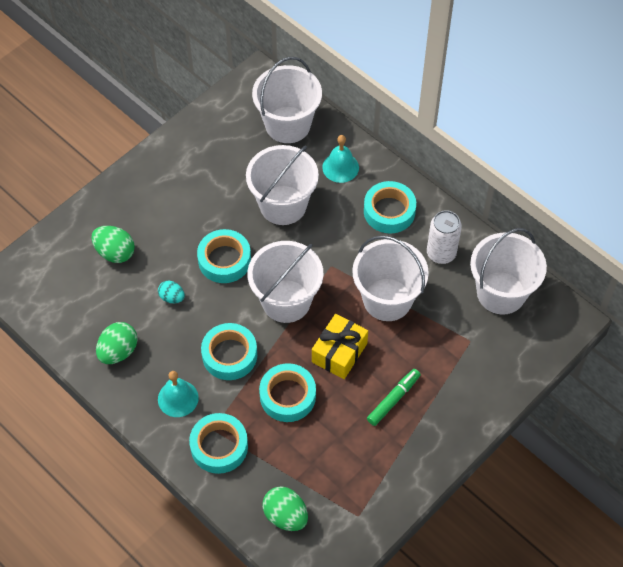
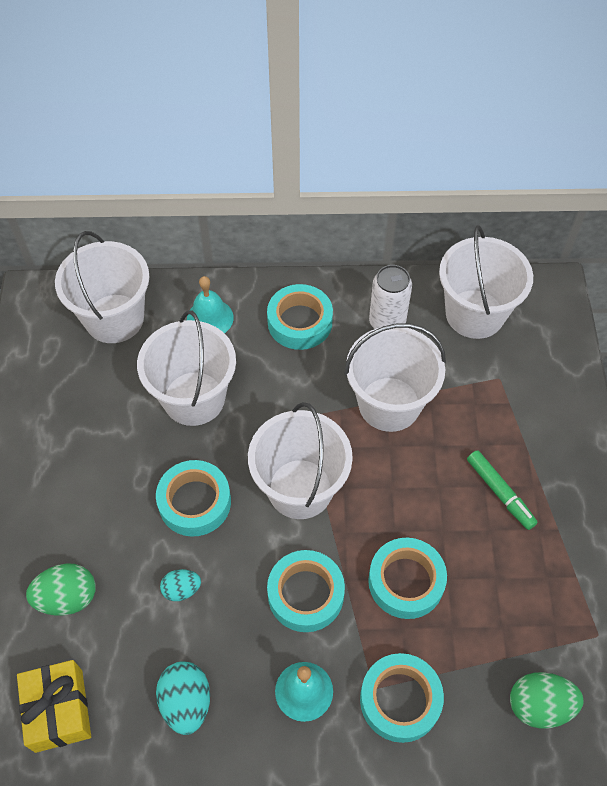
camera: 45 degrees left, 0 degrees up
(118, 351) = (186, 702): green egg -> turquoise egg
(339, 353) = (404, 493): yellow gift -> yellow gift (59, 710)
(393, 399) = (500, 492): green marker -> green marker turned 150 degrees clockwise

